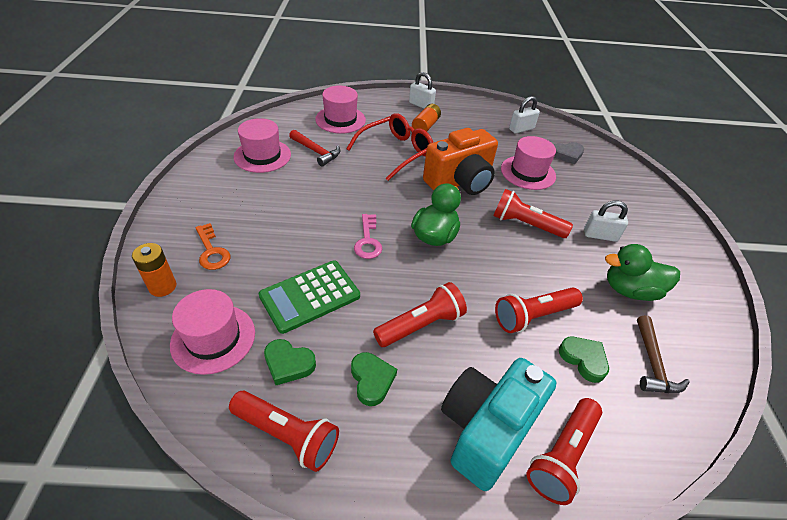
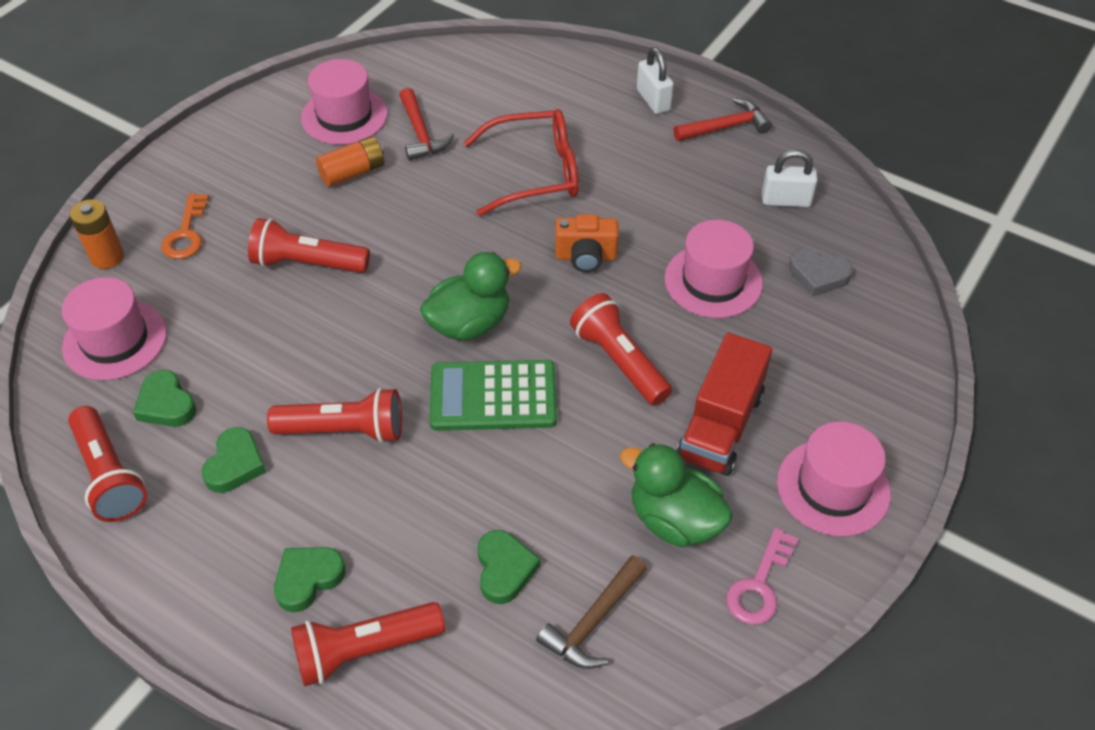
camera: 35 degrees right, 5 degrees up
(310, 296) = (249, 337): green calculator -> green calculator (493, 396)
(340, 119) = (500, 89): pink hat -> pink hat (833, 487)
(368, 241) = (376, 294): pink key -> pink key (759, 585)
(425, 126) = (623, 142): orange battery -> orange battery (353, 172)
(460, 182) = (586, 257): orange camera -> orange camera, size x0.53
(464, 107) = (725, 127): none -> red hammer
(486, 430) = (308, 579): turquoise camera -> green heart
(533, 316) = (495, 487): red flashlight -> red flashlight (307, 264)
(600, 235) = (720, 425): white padlock -> red truck

